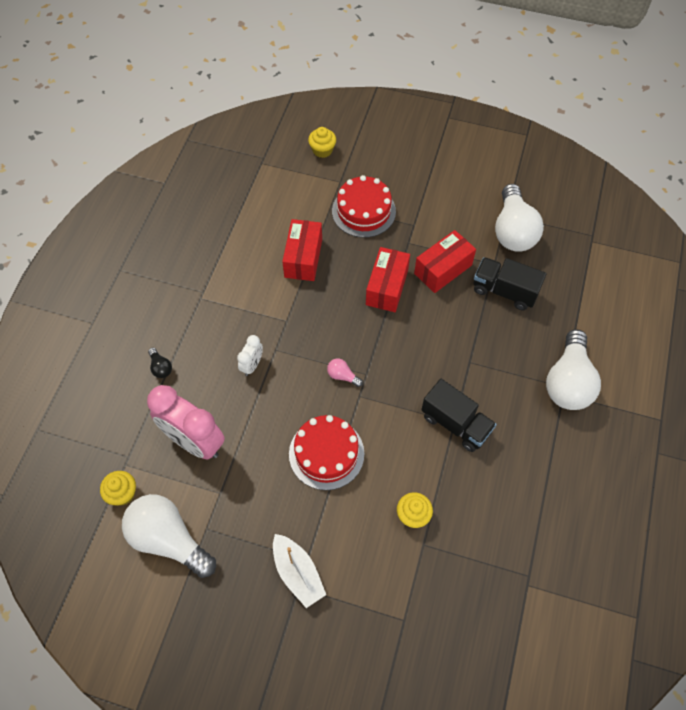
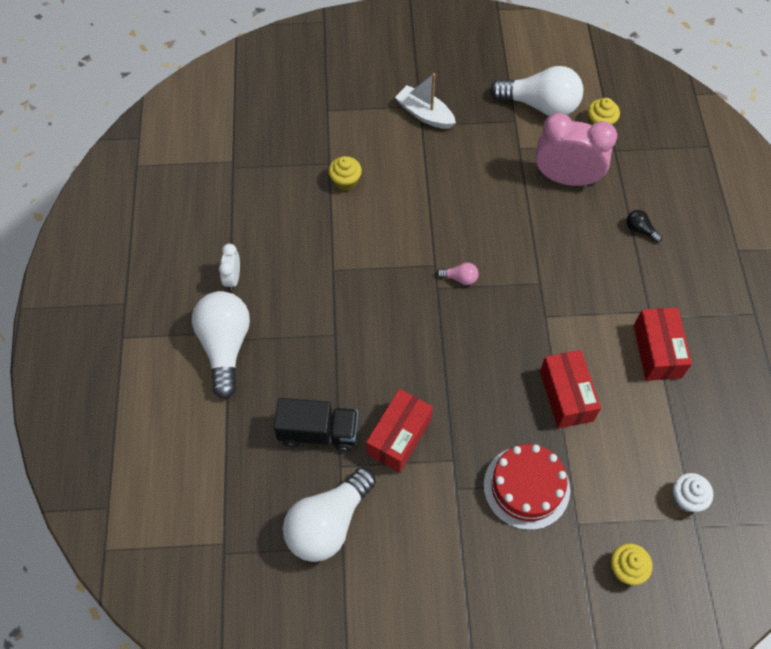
camera: 160 degrees right, 0 degrees up
(252, 365) = (554, 260): white clock -> white clock (233, 278)
(258, 173) = (686, 498): none -> white cupcake
(326, 453) = (443, 205): red cake -> none
(387, 287) = (455, 391): red box -> red box (657, 351)
(455, 423) = (331, 268): black truck -> none
(513, 231) = (328, 523): white light bulb -> white light bulb turned 120 degrees counterclockwise

